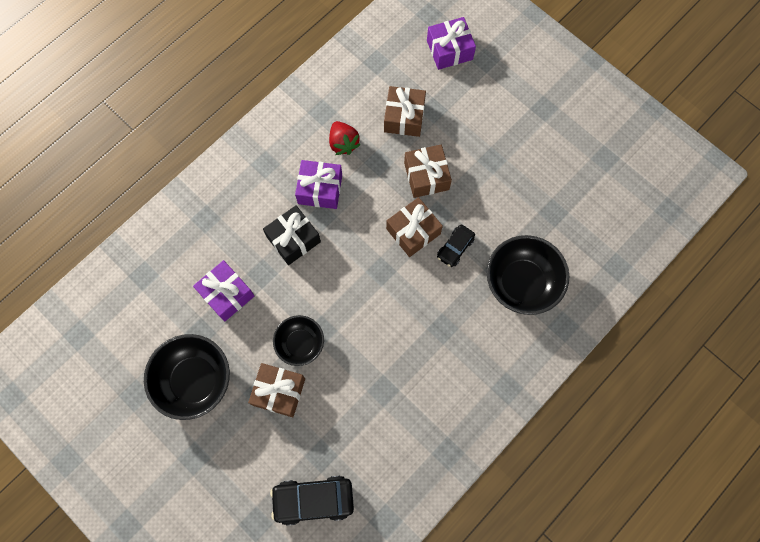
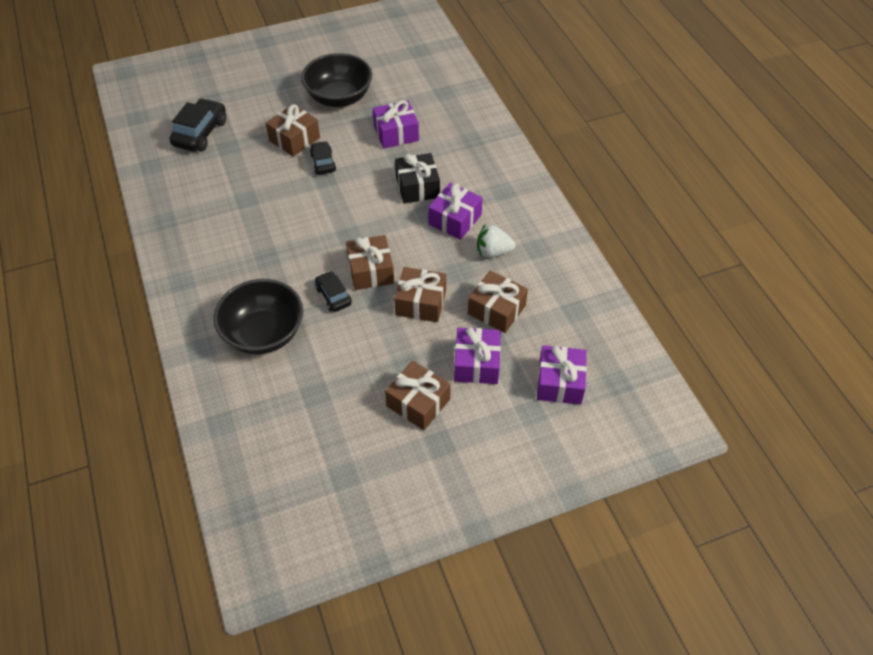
camera: 115 degrees right, 20 degrees down
(300, 344) = (323, 163): black bowl -> black car
(343, 143) = (493, 252): red strawberry -> white strawberry
(463, 111) = (476, 363): none -> purple gift
(519, 136) = (418, 403): none -> brown gift

